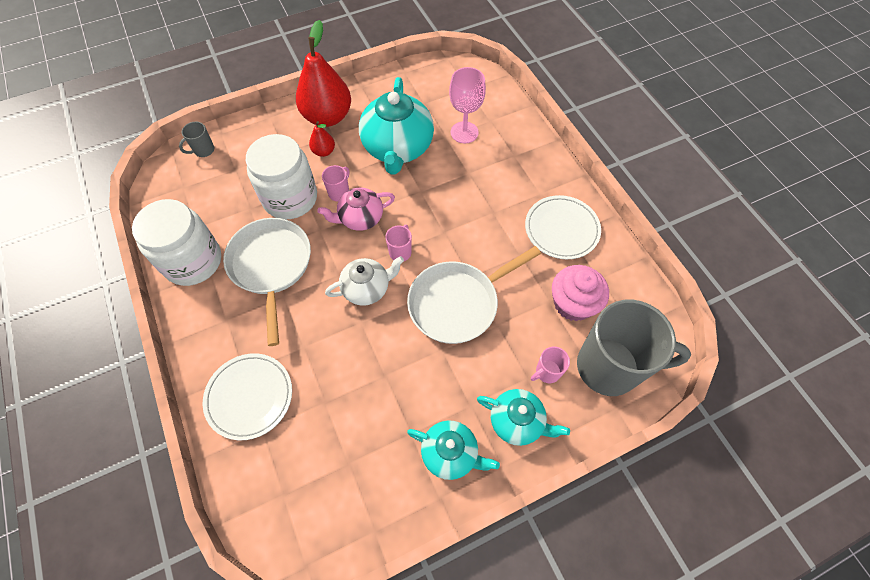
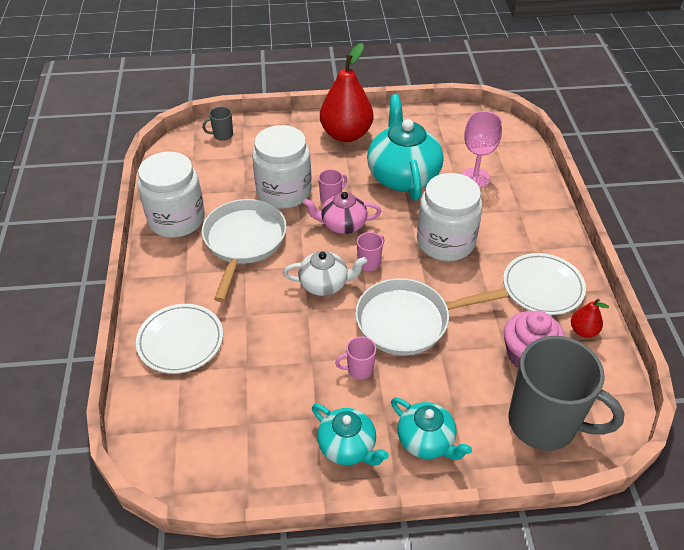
camera: 20 degrees right, 15 degrees down
(324, 151) = (331, 162): red pear -> red pear (583, 331)
(397, 148) = (403, 176): turquoise teapot -> turquoise teapot turned 150 degrees clockwise
(461, 208) = (445, 242): none -> white jar
(547, 372) = (475, 407): pink mug -> pink mug (359, 369)

